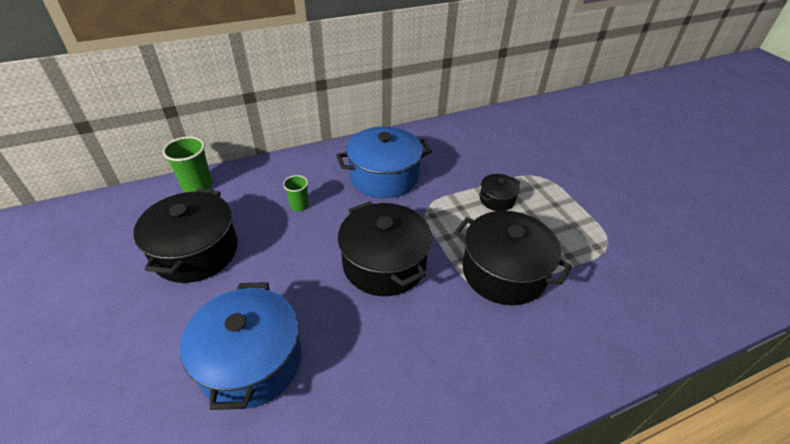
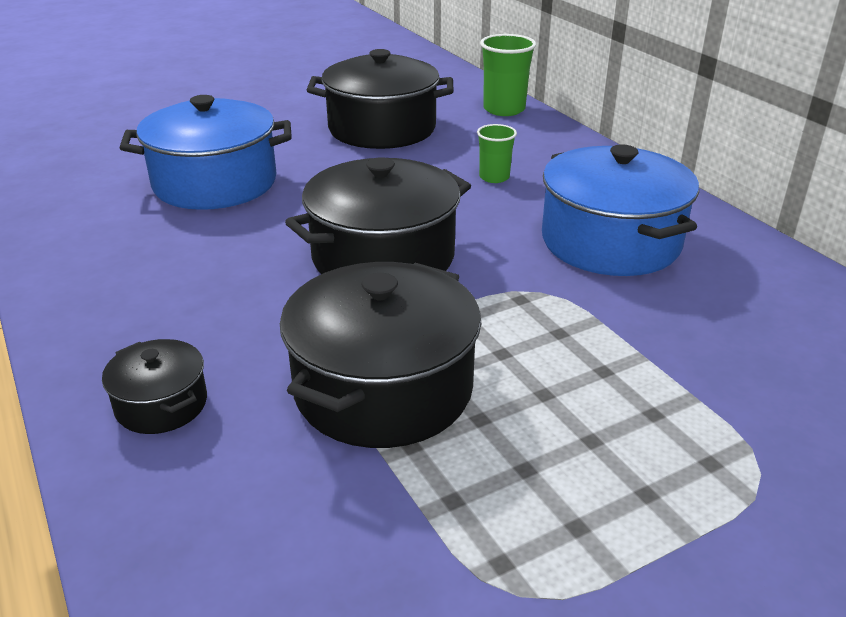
camera: 85 degrees right, 10 degrees down
(497, 199) = (613, 387): black pot -> black pot (161, 404)

